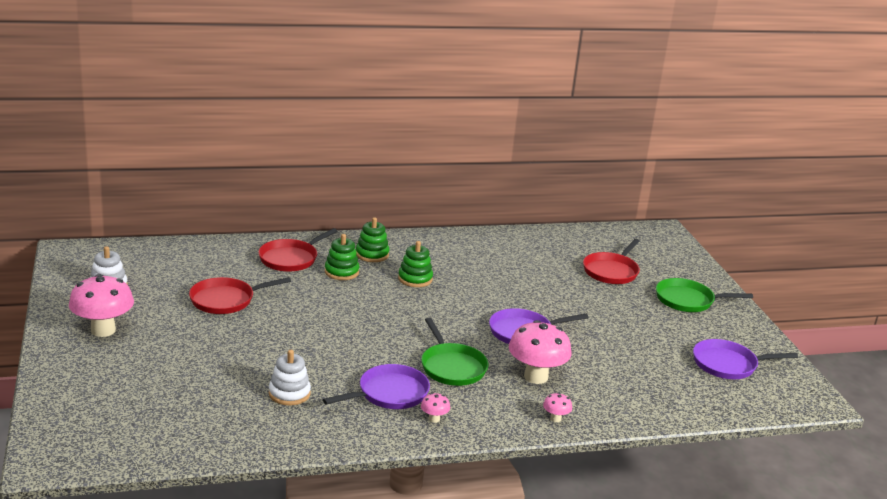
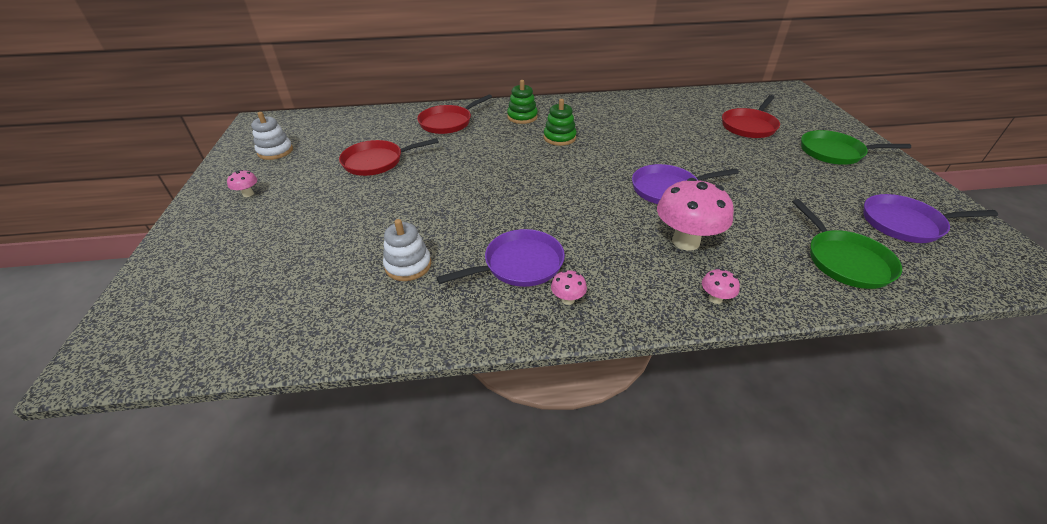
camera: 10 degrees right, 15 degrees up
(103, 330) = (248, 194): pink mushroom -> pink mushroom, size x0.44
(341, 272) = (491, 133): green stacking toy -> none
(452, 367) = (591, 230): green pan -> green pan (845, 261)

